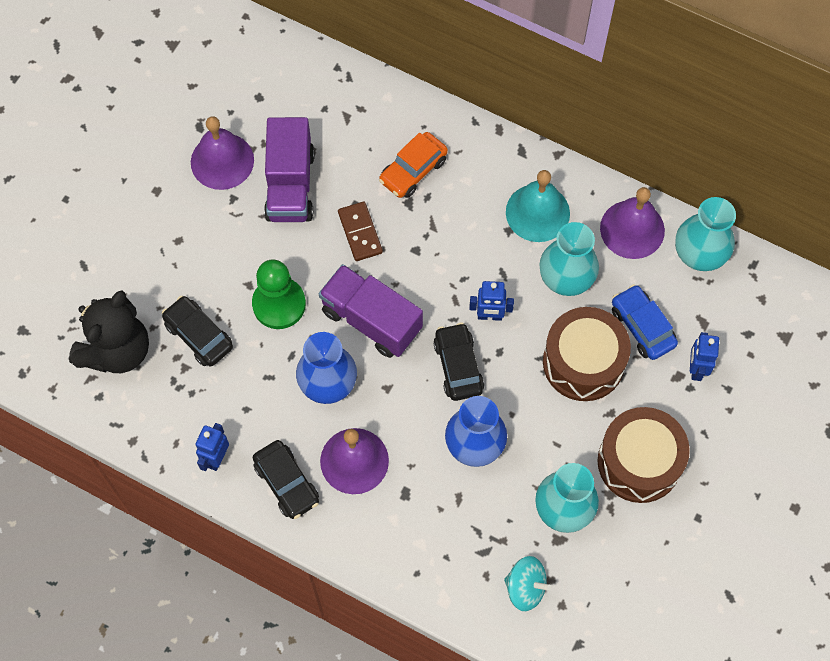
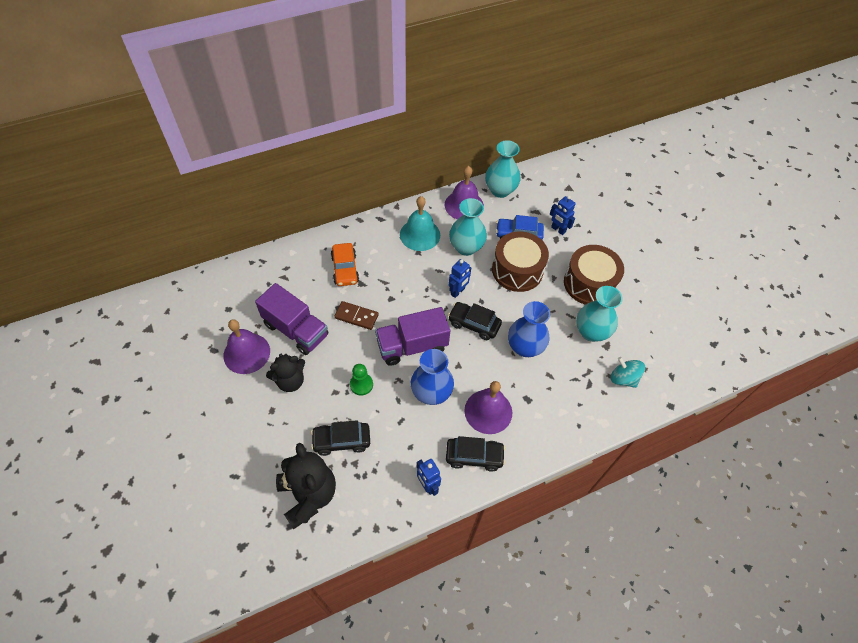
camera: 55 degrees left, 10 degrees down
(225, 230) = (290, 381): none -> black teddy bear
(279, 304) = (361, 384): green pawn -> green pawn, size x0.61
(525, 587) = (623, 378): turquoise spinning top -> turquoise spinning top turned 105 degrees counterclockwise

